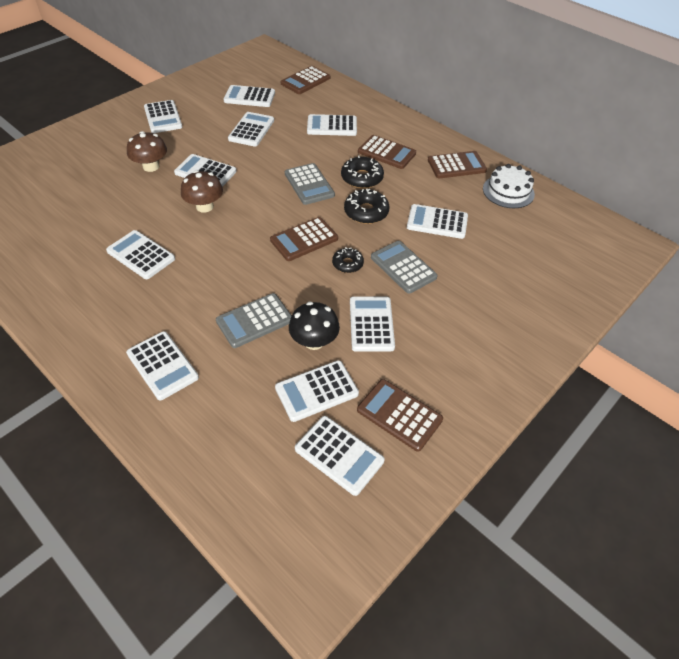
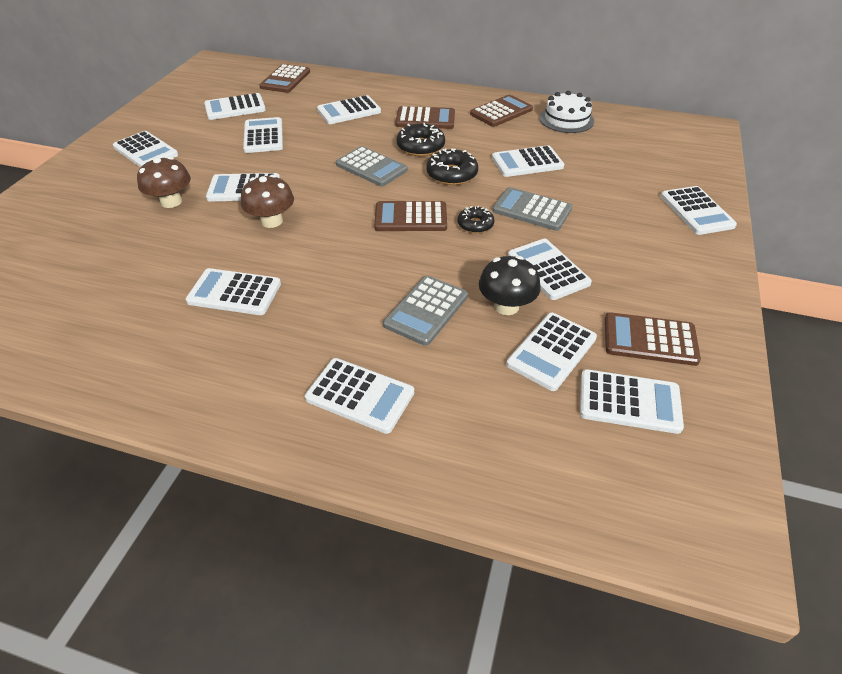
camera: 25 degrees left, 5 degrees down
(304, 239) = (410, 217): brown calculator -> brown calculator turned 60 degrees clockwise
(545, 321) = (696, 211): none -> white calculator

